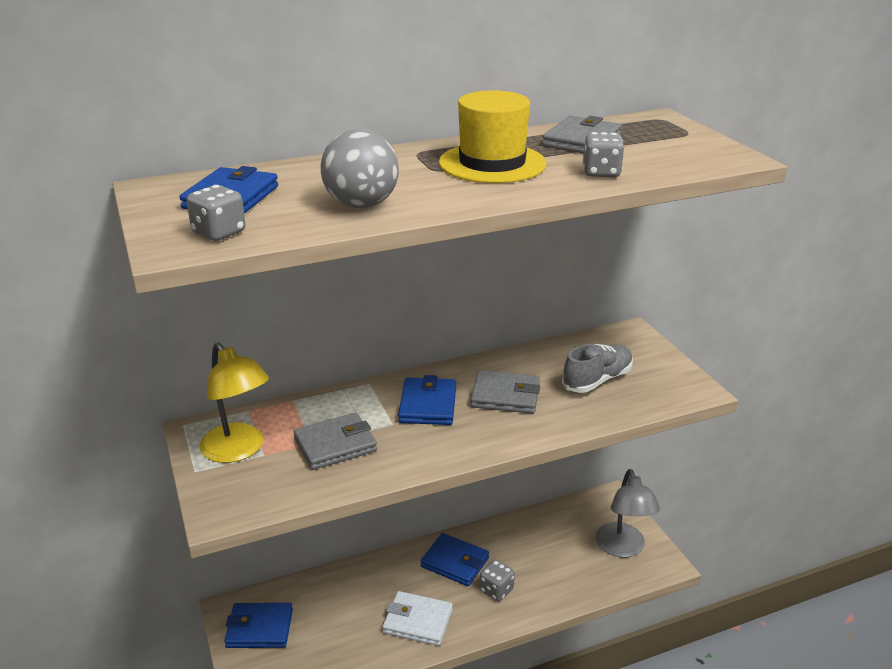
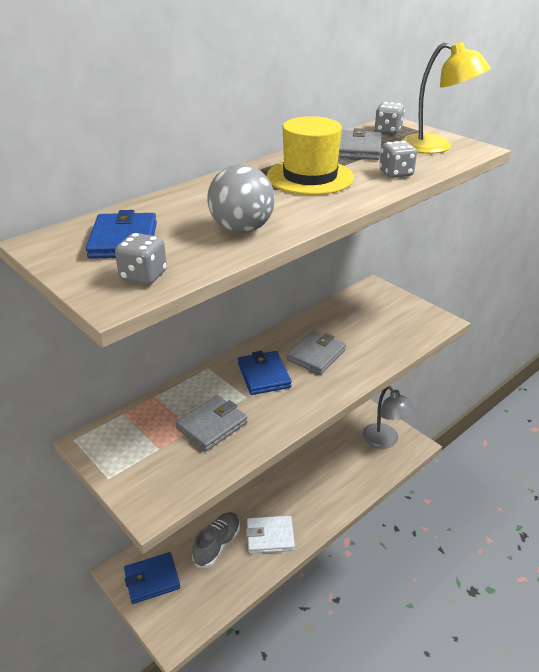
camera: 20 degrees left, 5 degrees up
(239, 450) = (135, 450): yellow lamp -> yellow lamp (436, 147)
(455, 562) = (276, 484): blue wallet -> none
(496, 590) = (314, 496): grey dice -> grey dice (388, 131)
(505, 396) = (316, 355): grey wallet -> grey wallet turned 45 degrees counterclockwise
(597, 380) = (372, 328): grey shoe -> grey shoe (217, 545)

